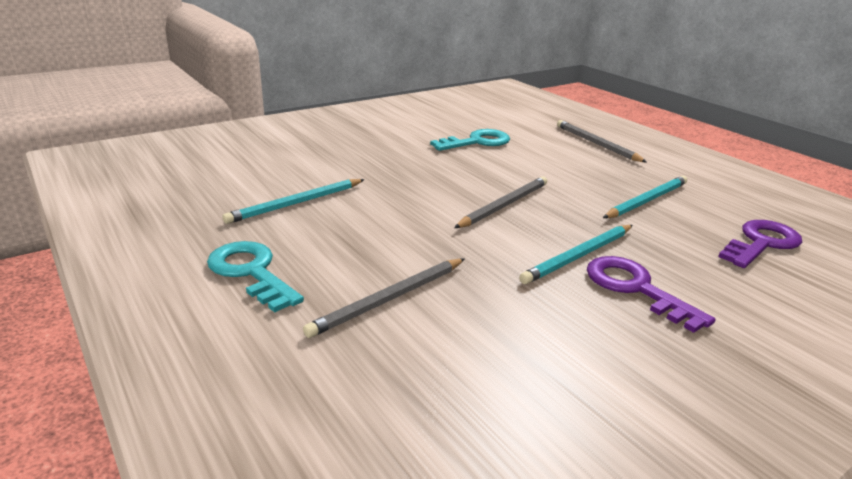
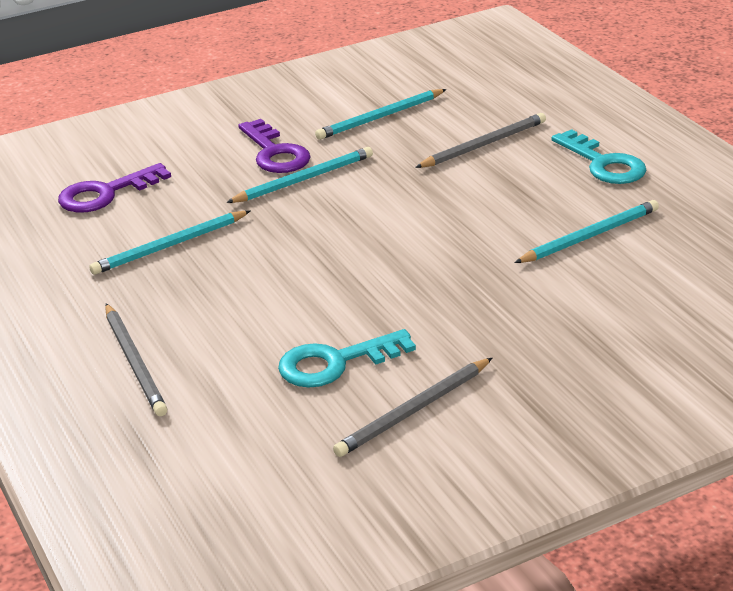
camera: 170 degrees left, 5 degrees up
(504, 205) = (348, 237): grey pencil -> grey pencil (413, 411)
(537, 346) = (380, 117): none -> turquoise pencil

